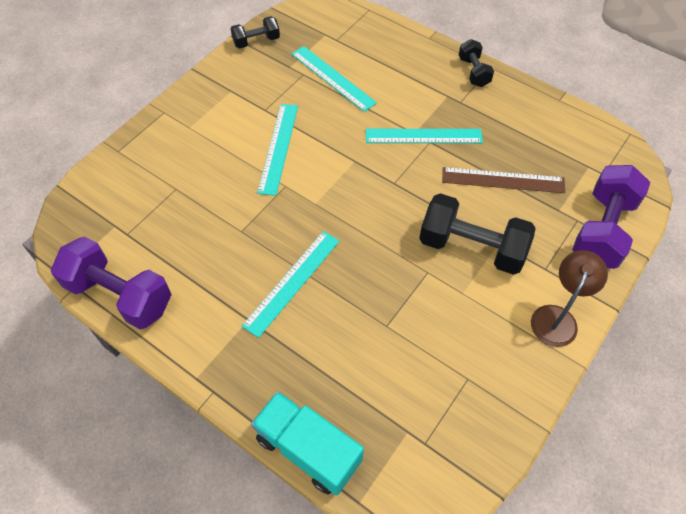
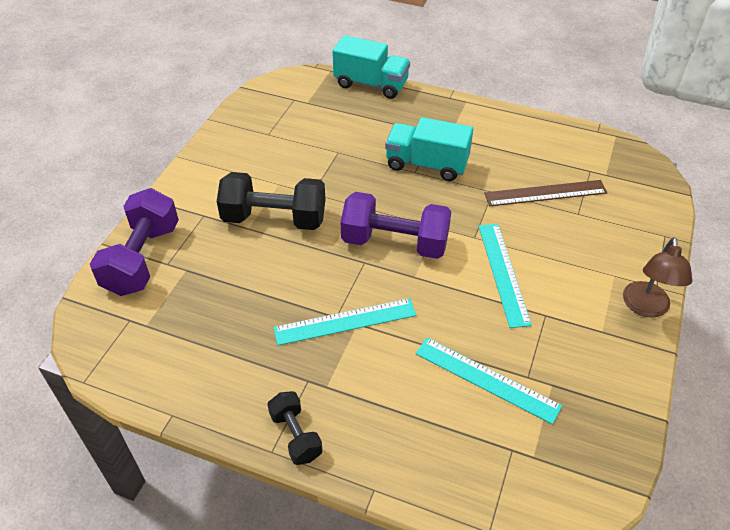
camera: 165 degrees right, 10 degrees down
(120, 295) = (558, 132): purple dumbbell -> purple dumbbell (395, 242)
(256, 41) = (622, 417): black dumbbell -> none
(292, 282) = (426, 164): turquoise ruler -> turquoise truck
(503, 180) = (246, 288): brown ruler -> brown ruler (545, 193)
(557, 317) = (195, 182): brown lamp -> brown lamp (646, 307)

